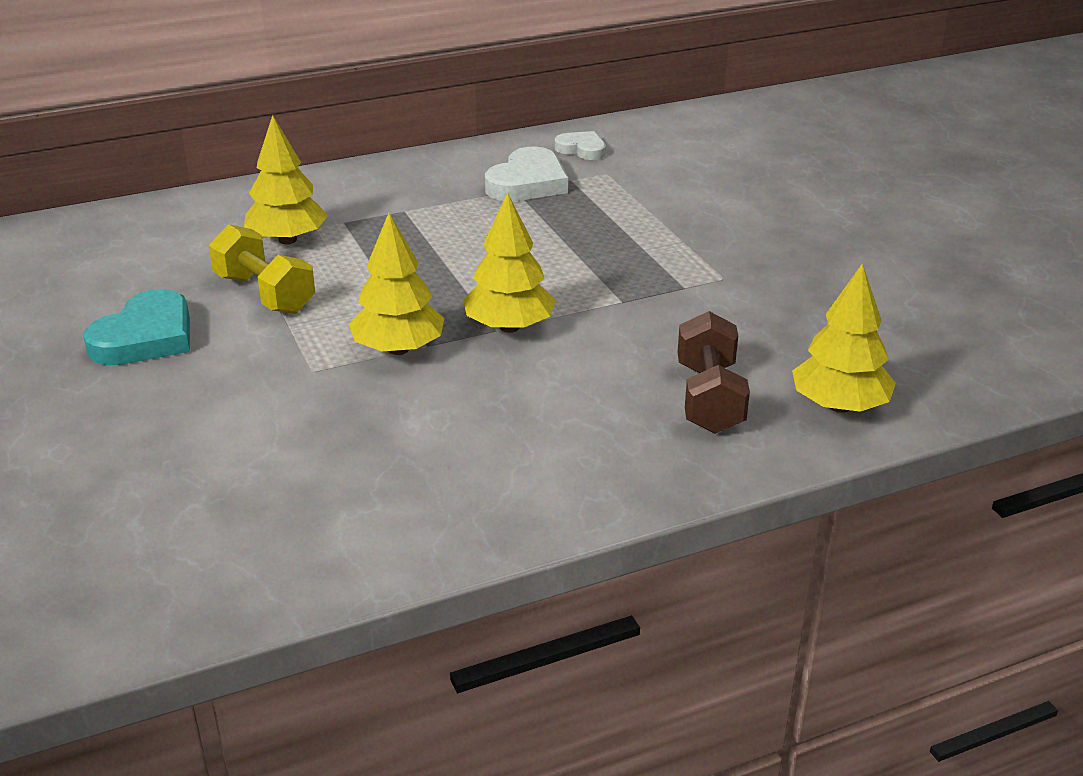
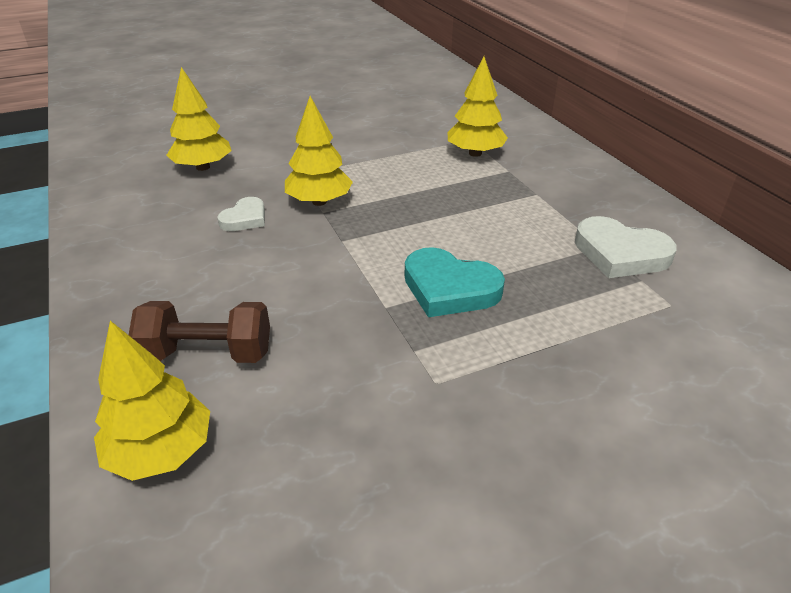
camera: 90 degrees right, 5 degrees up
(146, 337) = (346, 124): turquoise heart -> turquoise heart (449, 288)
(265, 294) = (397, 152): yellow dumbbell -> none
(509, 327) = (345, 246): yellow tree -> yellow tree (203, 167)
(582, 149) = (725, 289): white heart -> white heart (245, 218)

